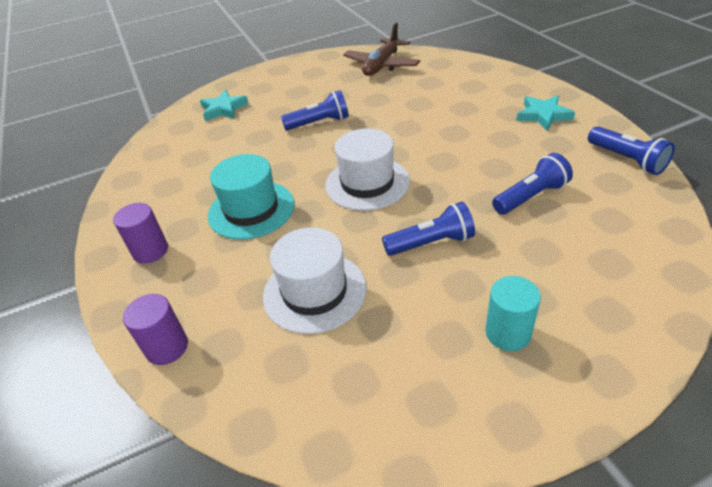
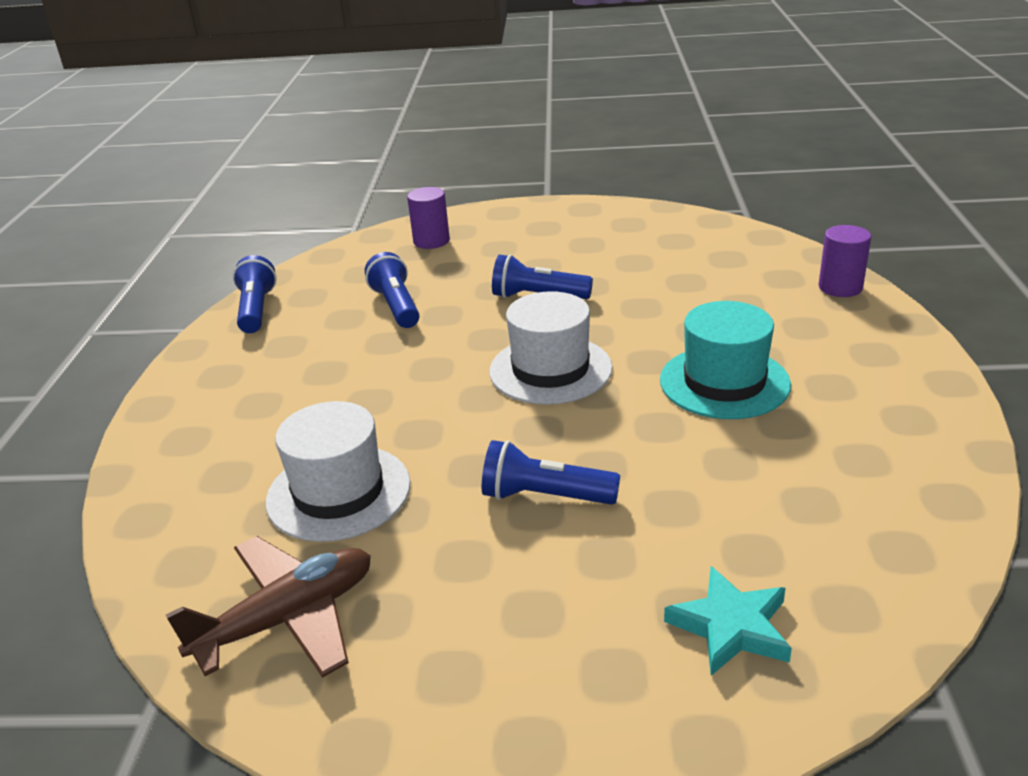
camera: 155 degrees left, 10 degrees down
(150, 251) = (874, 371): purple cylinder -> purple cylinder (431, 241)
(314, 292) = (680, 291): white hat -> white hat (338, 492)
(508, 333) = (541, 237): turquoise cylinder -> none
(531, 197) = (396, 306): blue flashlight -> blue flashlight turned 75 degrees clockwise
(543, 115) = (233, 385): turquoise star -> none

